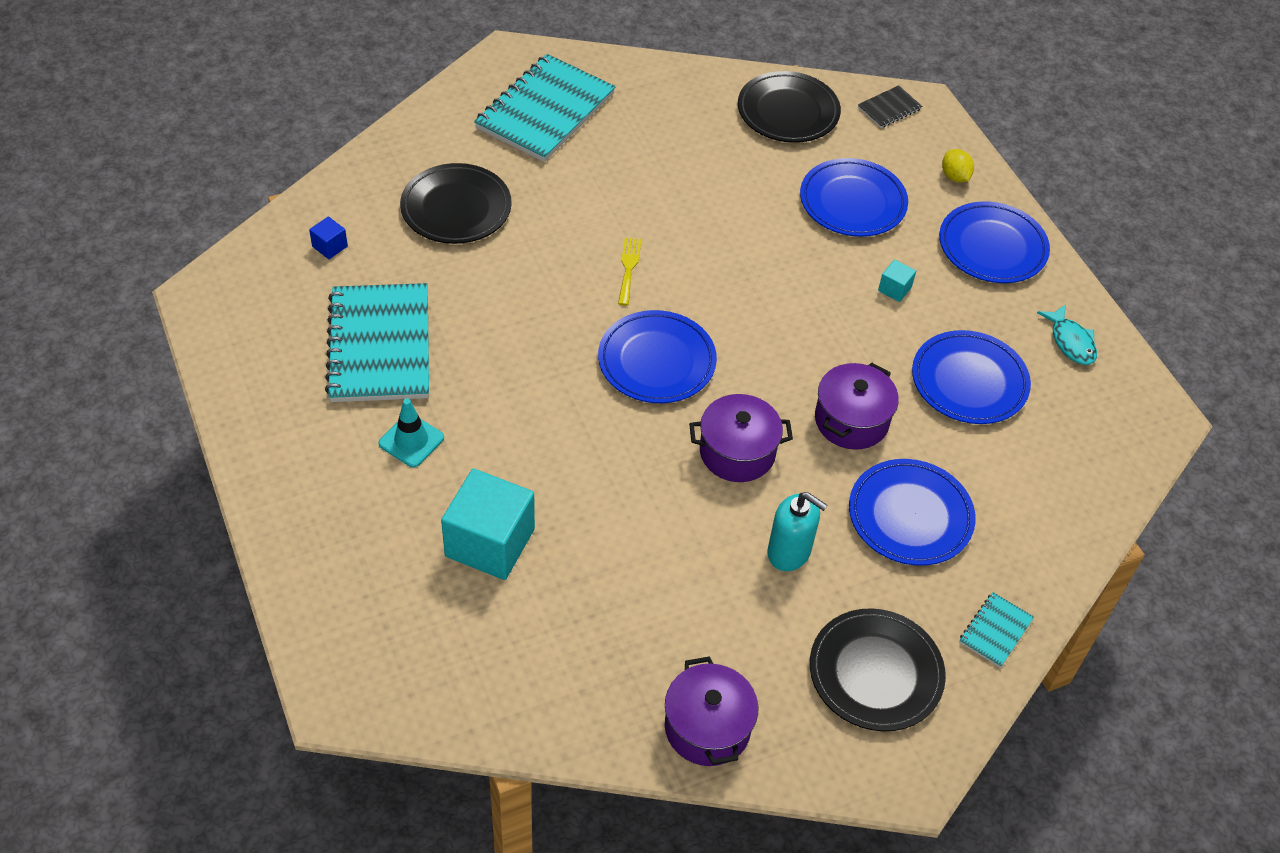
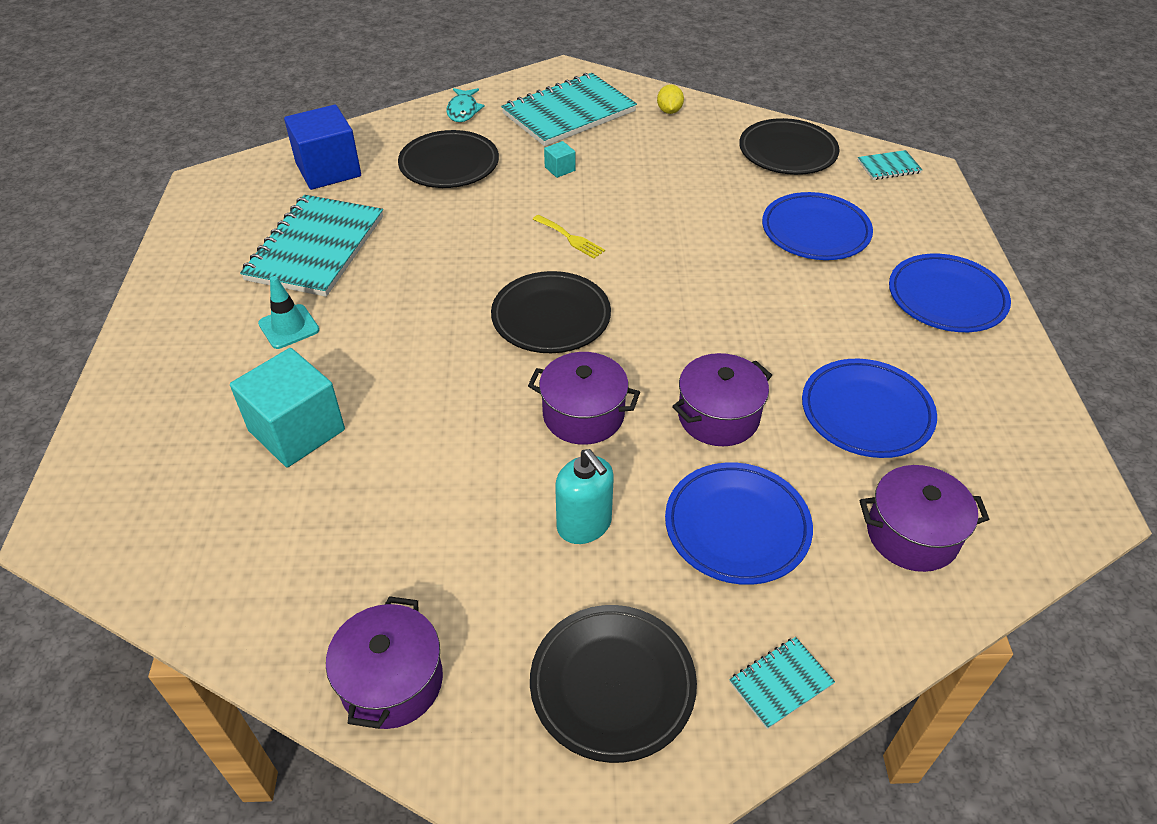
camera: 25 degrees right, 5 degrees down
(330, 246) = (328, 170): blue cube -> blue cube, size x2.33
(628, 268) = (570, 238): yellow fork -> yellow fork turned 105 degrees clockwise
(656, 361) = (551, 317): blue plate -> black plate
(889, 108) = (888, 167): black notebook -> turquoise notebook
(894, 289) = (823, 311): turquoise cube -> turquoise cube (560, 169)
(954, 177) = (931, 232): yellow lemon -> yellow lemon (669, 111)
(1043, 481) = (912, 534): none -> purple pot
(1070, 342) = (1001, 403): turquoise fish -> turquoise fish (463, 110)

